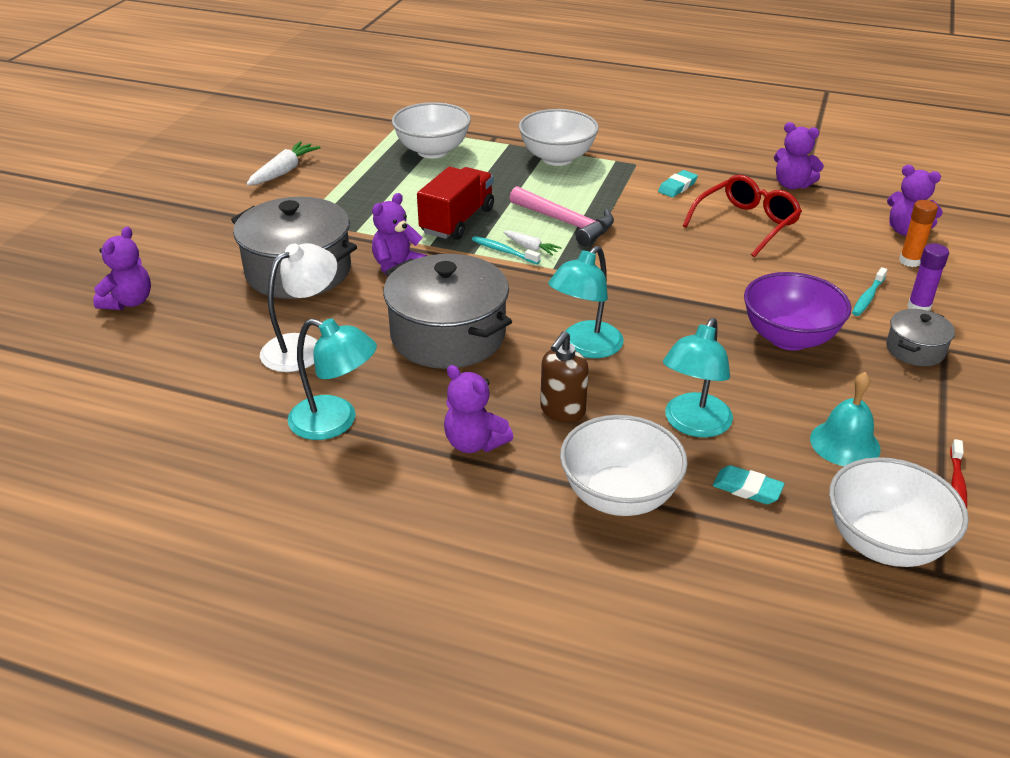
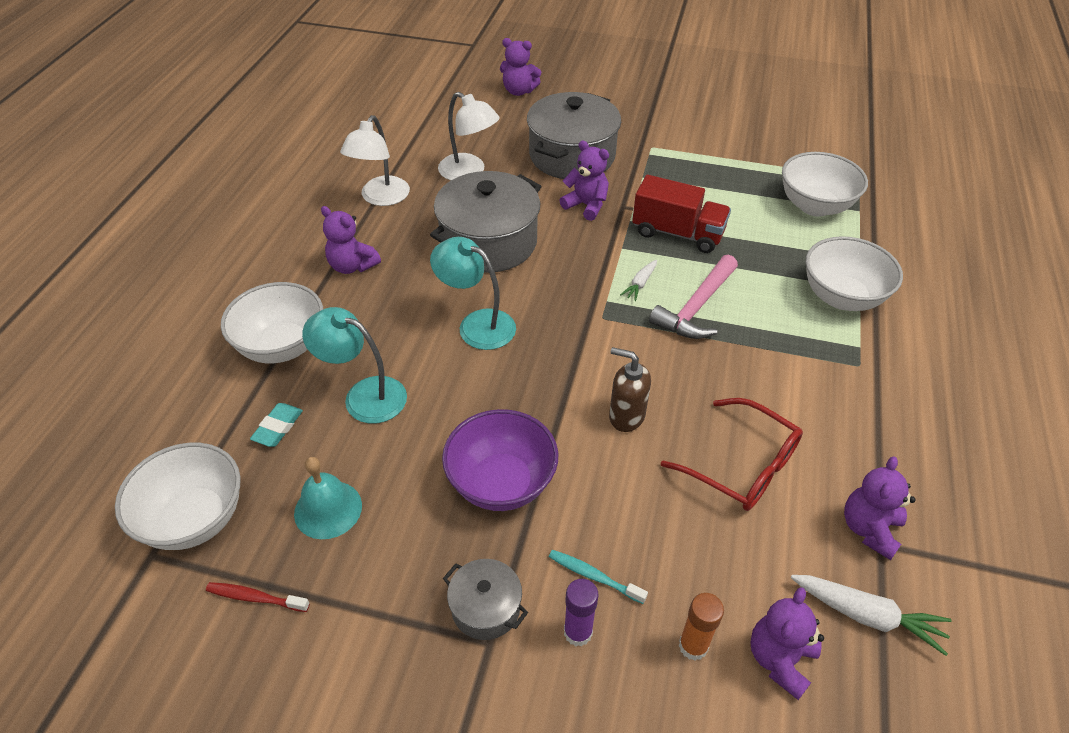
camera: 85 degrees right, 10 degrees up
(284, 171) = (733, 125): white carrot -> white carrot (867, 616)
(335, 422) = (381, 198): turquoise lamp -> white lamp
(474, 443) = (352, 266): purple teddy bear -> purple teddy bear turned 90 degrees counterclockwise
(503, 251) = (629, 266): turquoise toothbrush -> none
(562, 411) = (387, 312): brown soap dispenser -> brown soap dispenser (626, 416)
(677, 187) = (814, 403): turquoise eraser -> none

